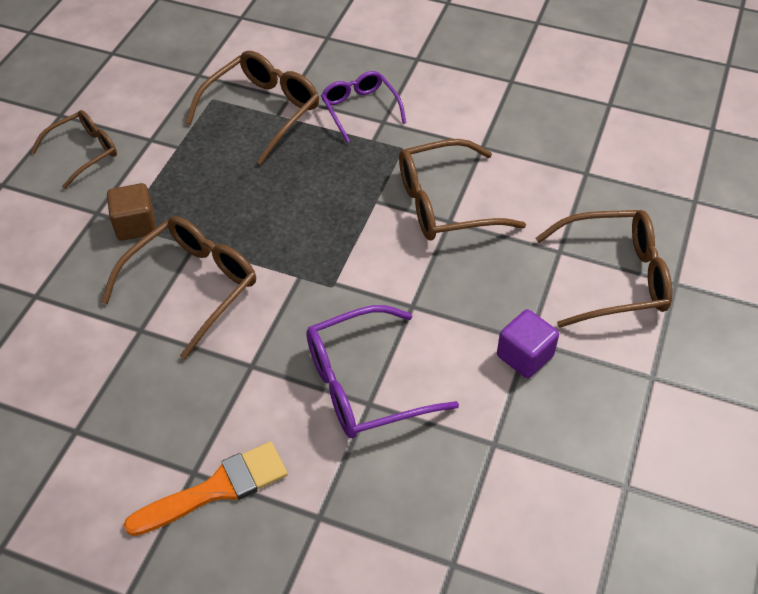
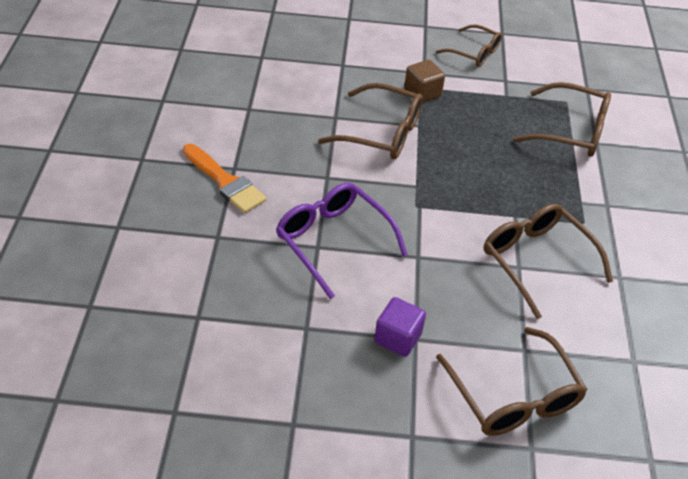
camera: 70 degrees right, 5 degrees down
(360, 109) = (611, 187): purple glasses -> none

